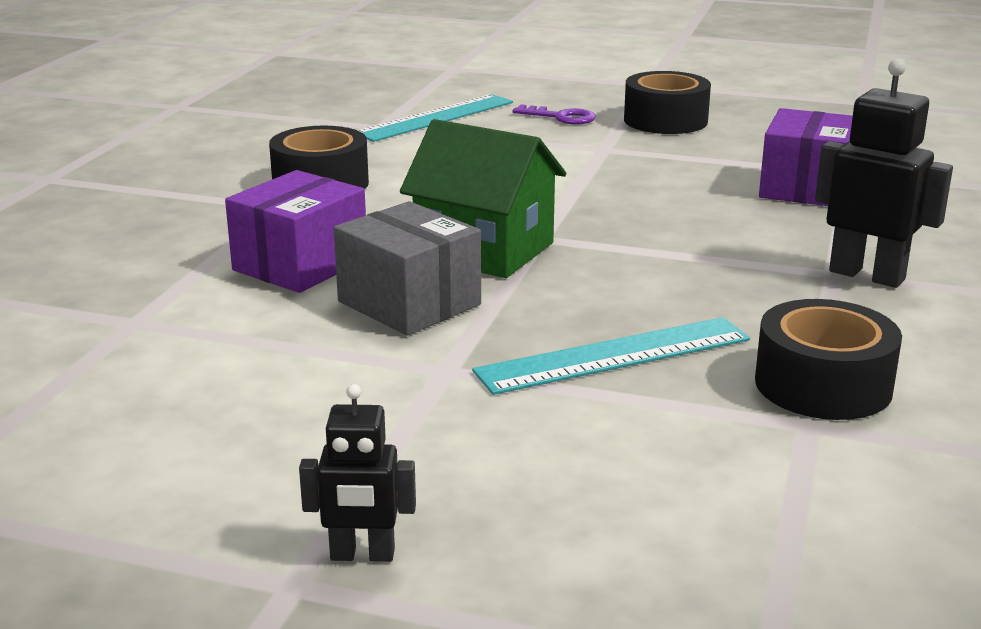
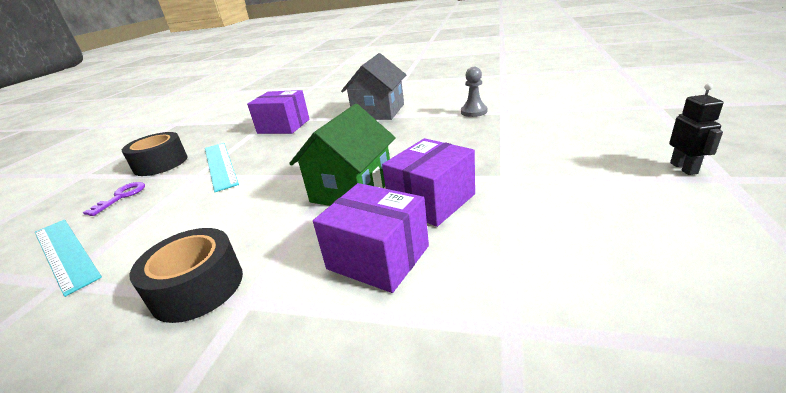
camera: 90 degrees left, 5 degrees up
(409, 303) = (431, 201): grey box -> purple box
(614, 355) = (469, 144): turquoise ruler -> turquoise ruler (220, 165)
(823, 385) = (474, 112): black tape -> grey pawn
(867, 275) = (379, 112): black robot -> grey house

